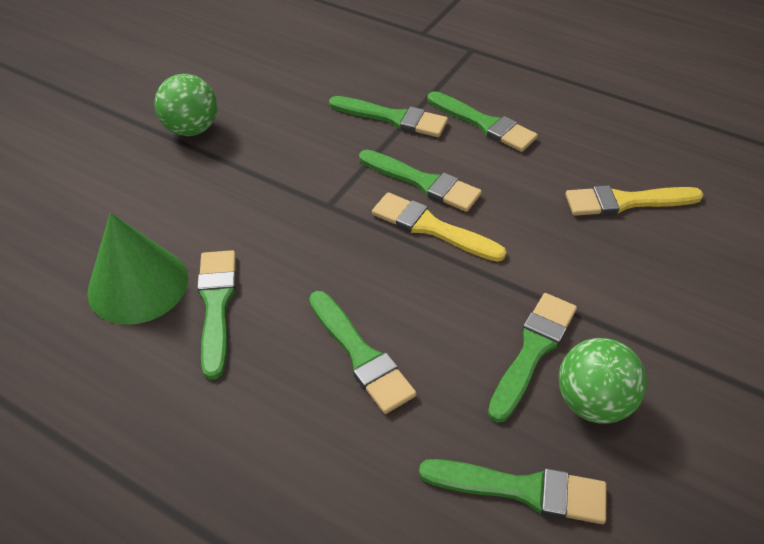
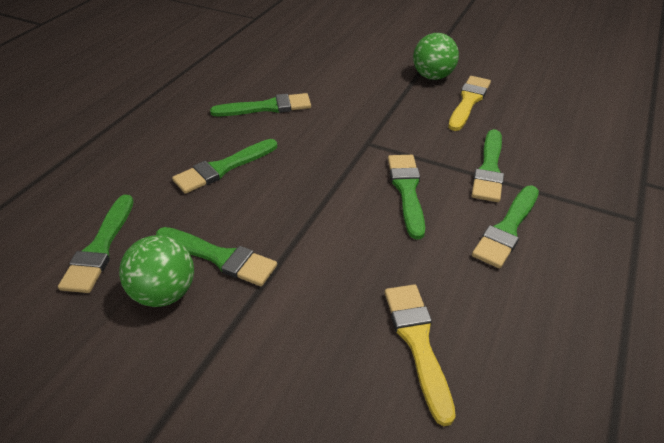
camera: 85 degrees right, 5 degrees down
(138, 285) = (283, 79): green cone -> none
(423, 182) = (407, 190): green brush -> green brush turned 150 degrees clockwise
(431, 227) = (352, 197): yellow brush -> yellow brush (468, 101)

